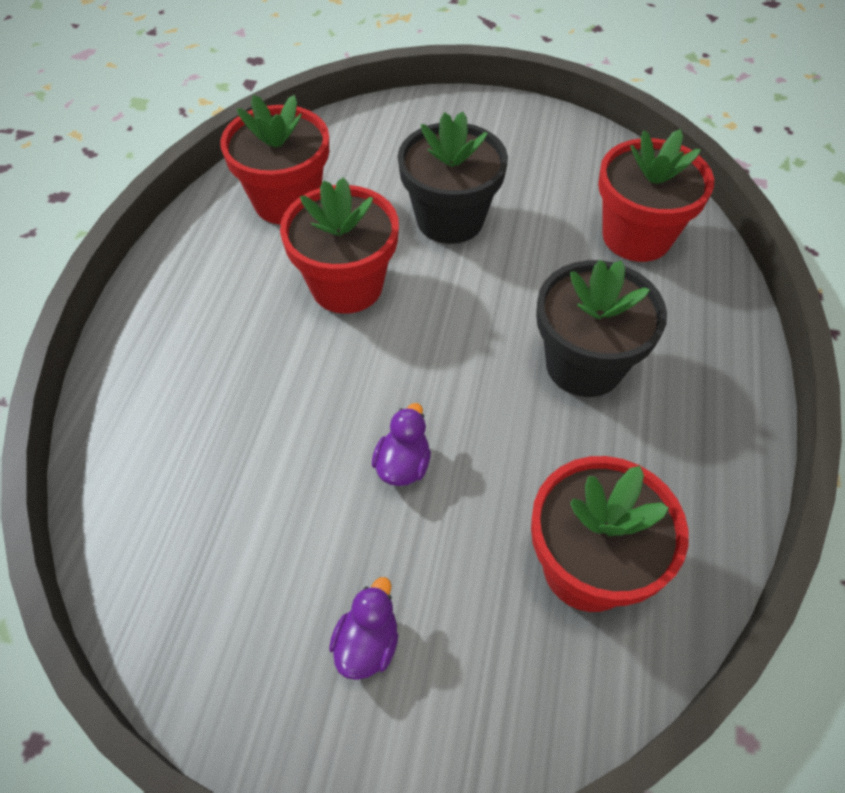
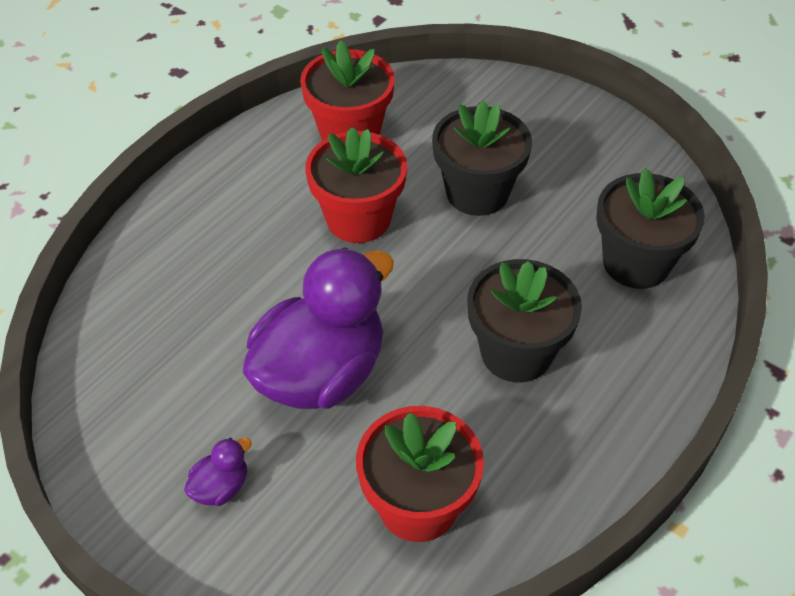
camera: 25 degrees right, 5 degrees down
(403, 465) = (321, 373): purple duck -> purple duck, size x2.49
(636, 236) = (636, 263): red flower pot -> black flower pot

